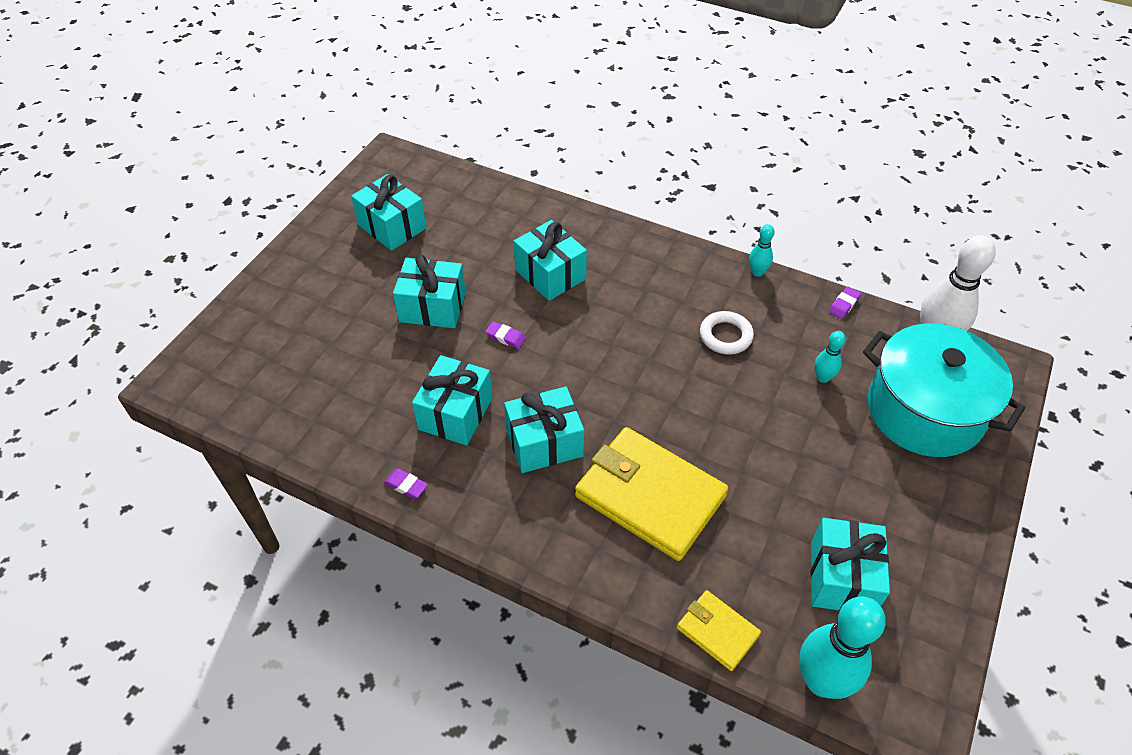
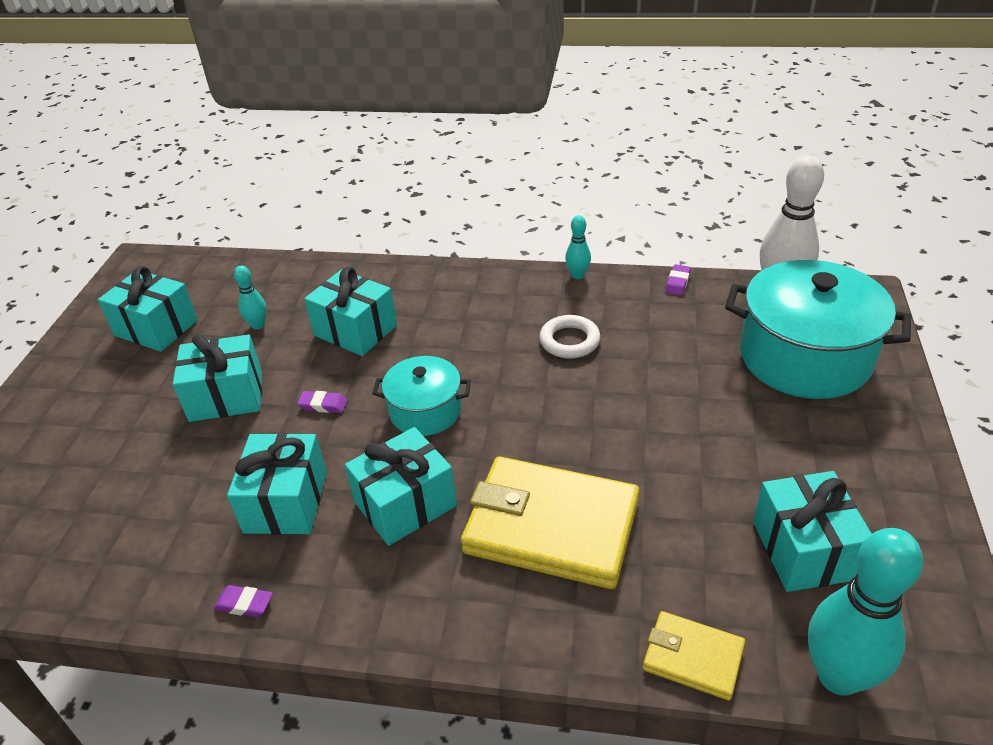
camera: 15 degrees left, 10 degrees down
(584, 366) = (425, 411): none -> turquoise pot
(823, 377) = (688, 353): turquoise bowling pin -> turquoise bowling pin (258, 325)

